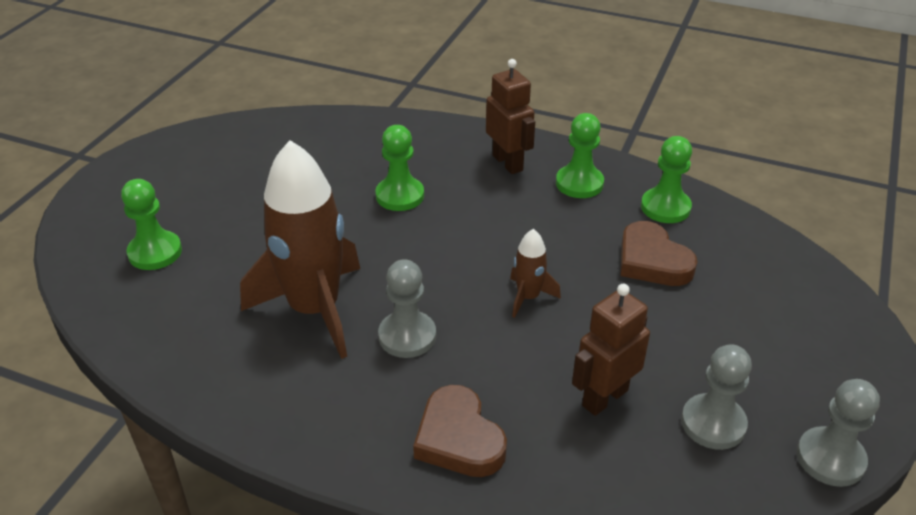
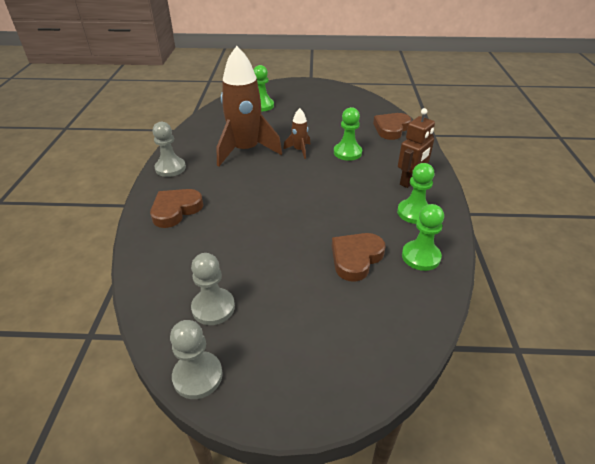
camera: 70 degrees right, 0 degrees up
(360, 133) = (391, 129): none -> brown heart
(407, 336) = (239, 179): grey pawn -> grey pawn (170, 168)
(528, 297) = (290, 212): brown rocket -> brown rocket (299, 150)
(604, 397) = (220, 256): brown robot -> none

